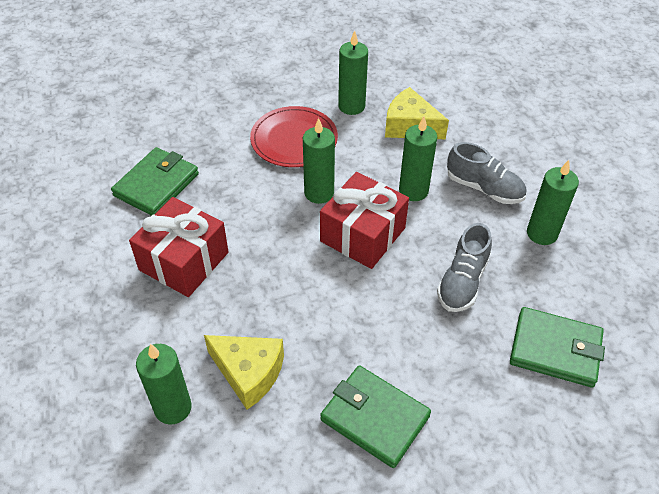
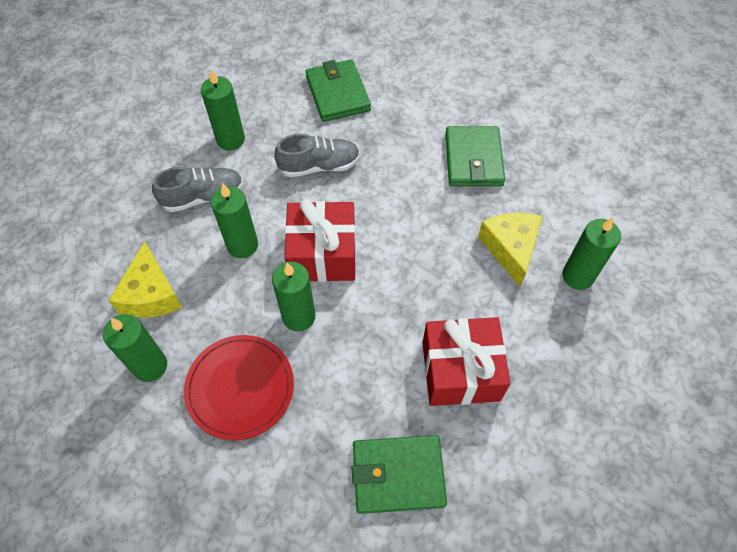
camera: 125 degrees left, 10 degrees up
(484, 188) = (203, 197): grey shoe -> grey shoe turned 75 degrees clockwise

